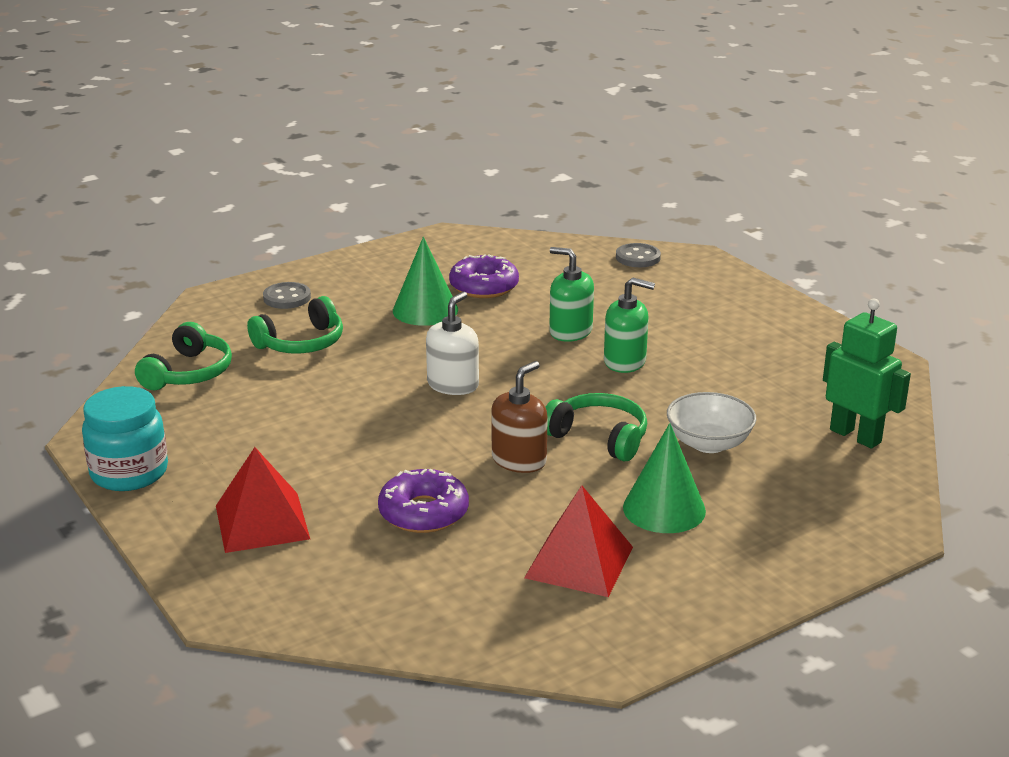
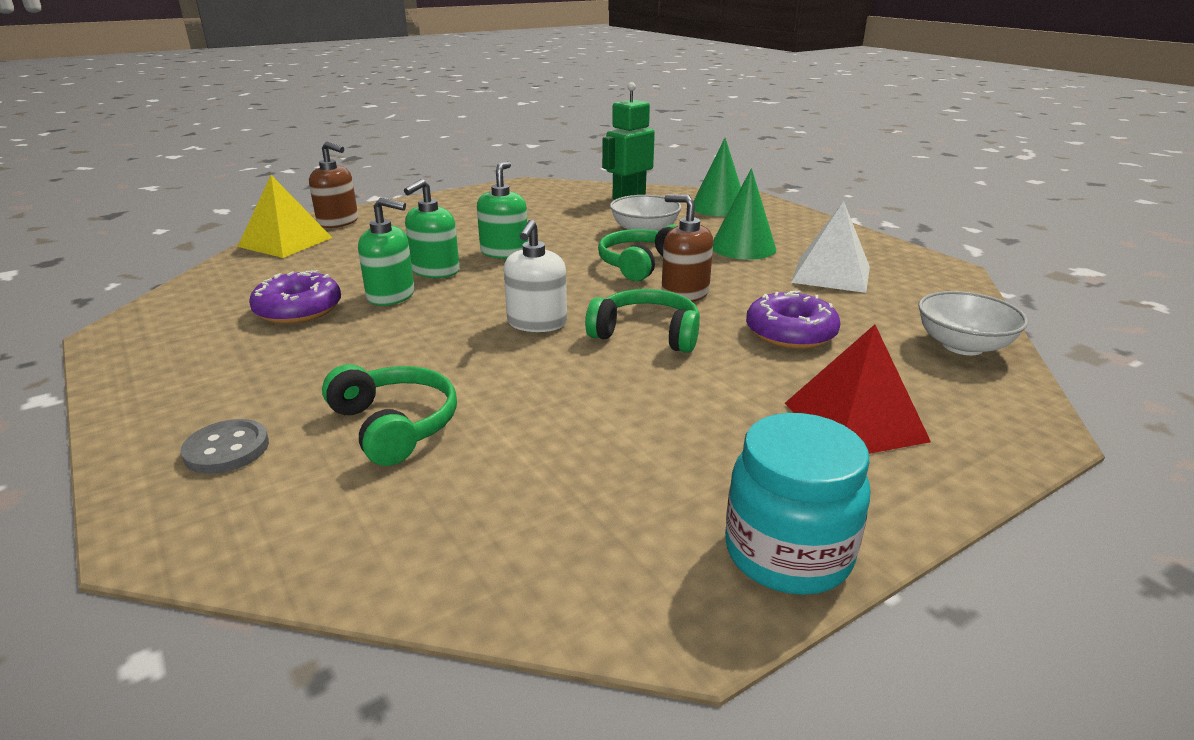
camera: 90 degrees left, 0 degrees up
(188, 373) = (461, 529): green headphones -> green headphones (646, 334)
(384, 614) = (962, 346): none -> white bowl
(425, 310) = (341, 341): green cone -> green cone (719, 207)
(453, 385) = (537, 323): white soap dispenser -> white soap dispenser turned 105 degrees counterclockwise
(511, 318) = (391, 296): none -> green soap dispenser
(579, 562) = (831, 274): red pyramid -> white pyramid
(638, 257) = (285, 242): grey button -> yellow pyramid
(700, 272) = (338, 222): none -> brown soap dispenser

